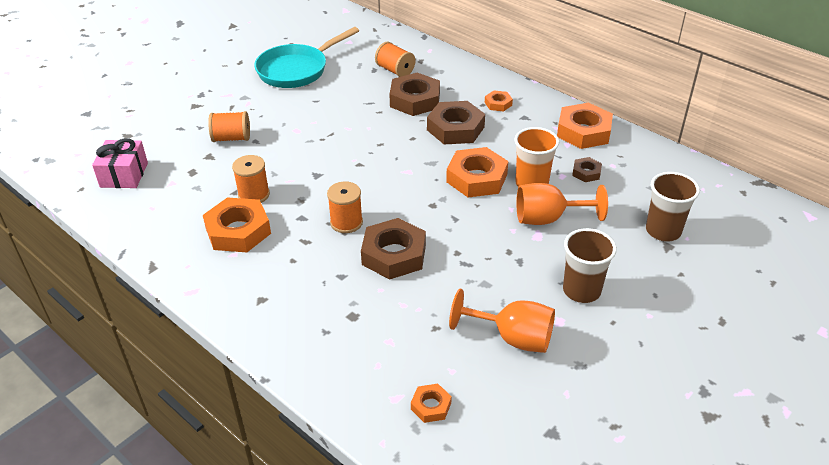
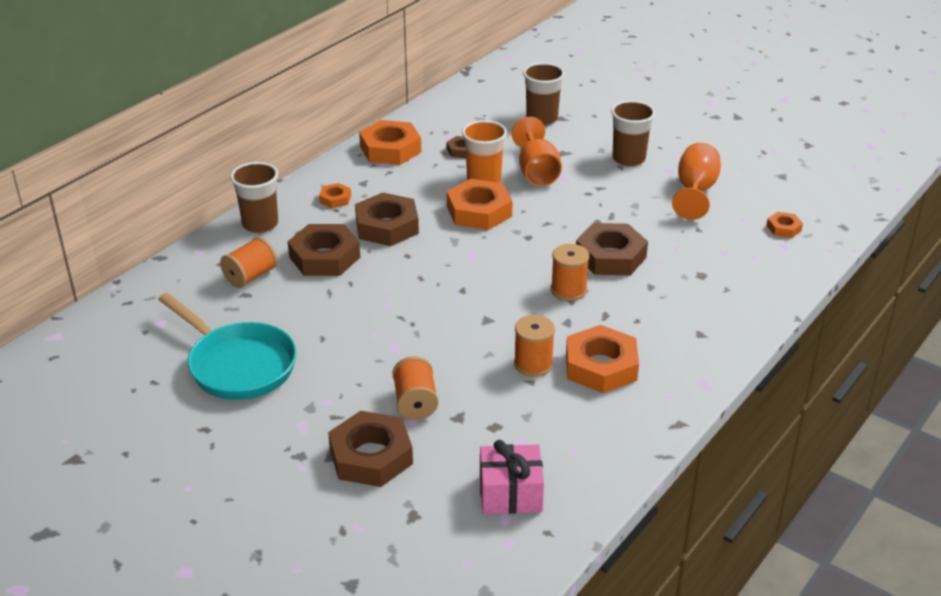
camera: 95 degrees left, 5 degrees down
(187, 120) = (371, 456): none -> brown nut
(462, 72) = (260, 224): none -> brown cup

